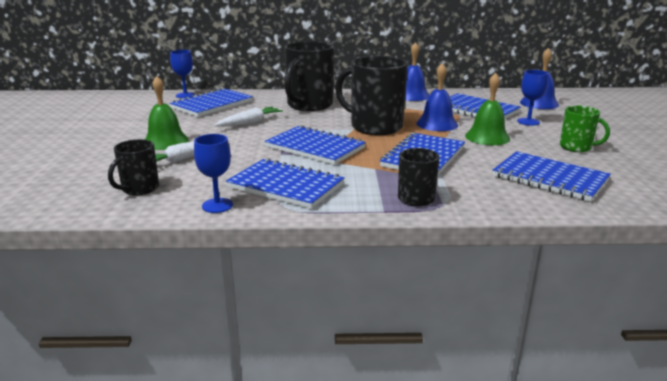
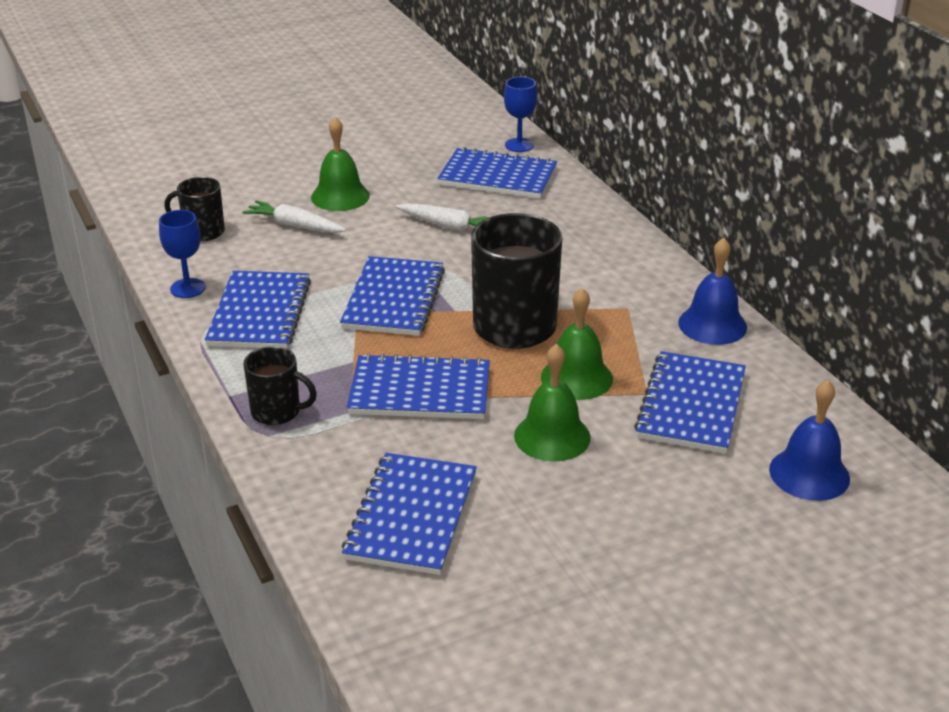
camera: 65 degrees right, 10 degrees up
(309, 105) = (565, 247): black mug -> none
(437, 124) = (576, 377): blue bell -> green bell
(528, 122) = (674, 471): blue goblet -> none
(576, 147) = (574, 536): green mug -> none

